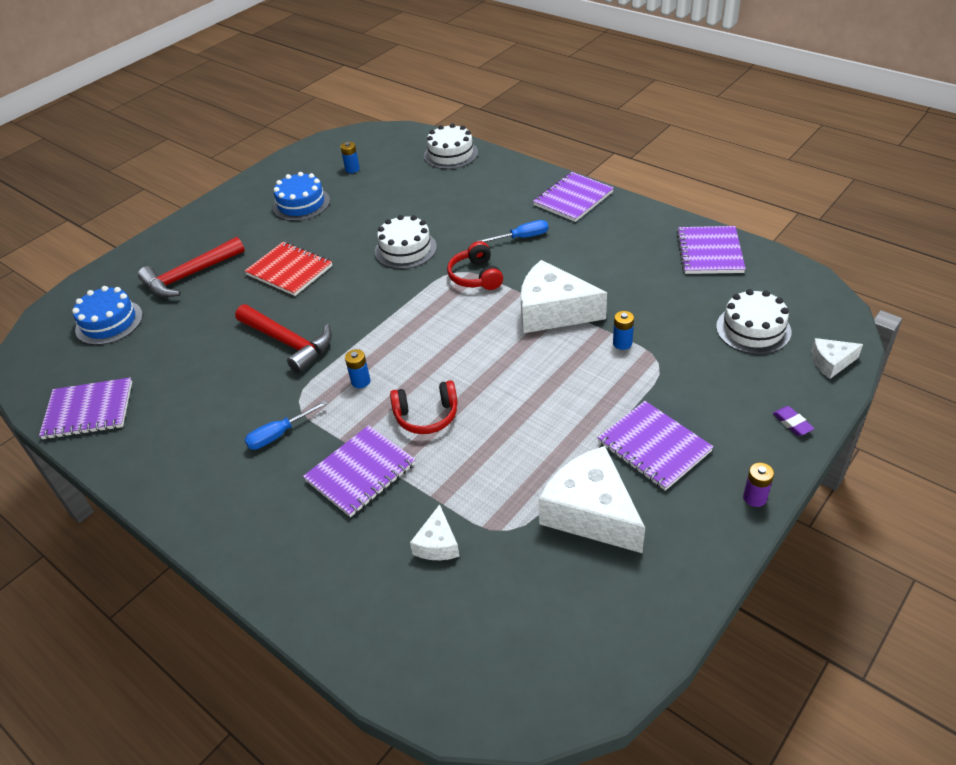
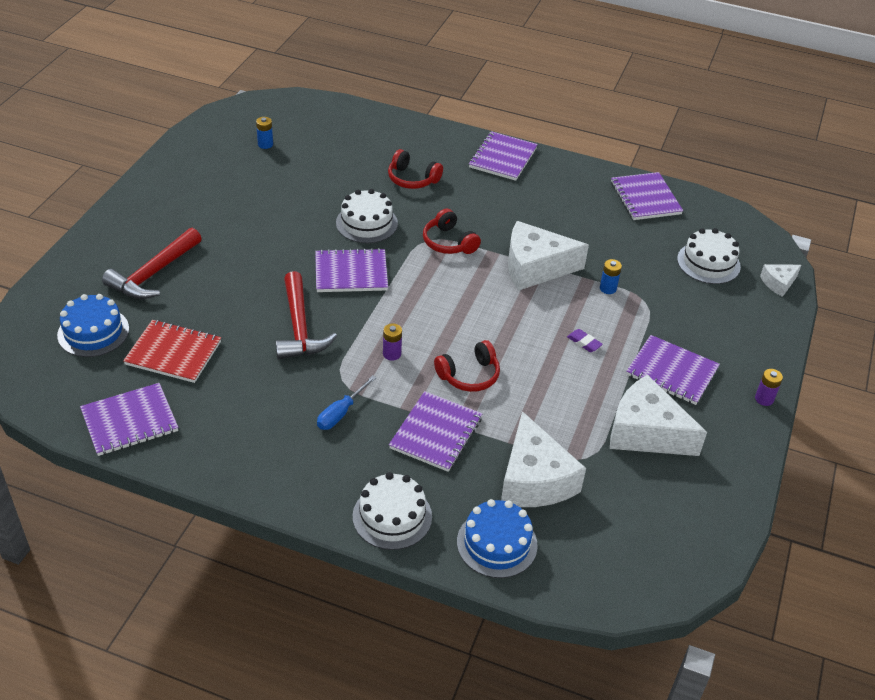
camera: 25 degrees left, 0 degrees up
(288, 342) = (299, 327): red hammer -> red hammer turned 60 degrees clockwise
(289, 270) = (259, 256): red notebook -> red notebook (173, 353)
(301, 204) = (231, 186): blue cake -> blue cake (497, 543)
(360, 381) = (392, 354): blue battery -> purple battery
(365, 295) = (351, 273): none -> purple notebook
(437, 544) = (534, 479): white cheese -> white cheese, size x2.02
(451, 154) = (360, 121): white cake -> white cake (392, 516)
(471, 212) = (412, 179): none -> red headphones
(522, 237) = (473, 200): blue screwdriver -> none
(792, 423) = (768, 336): purple eraser -> purple eraser (584, 342)

